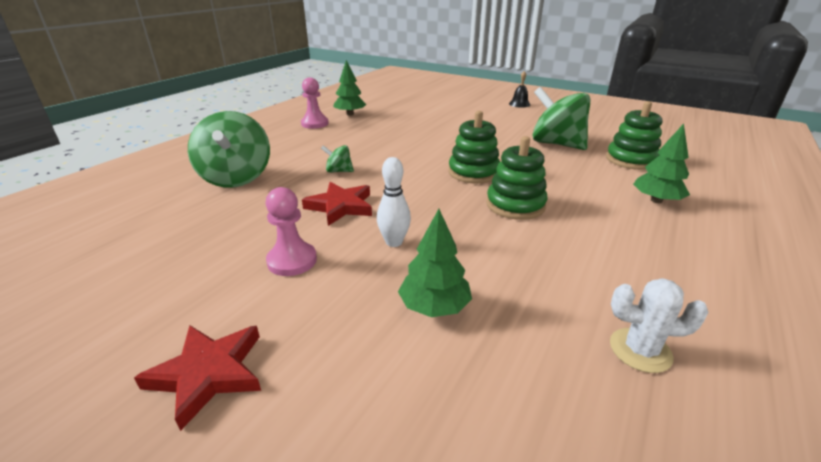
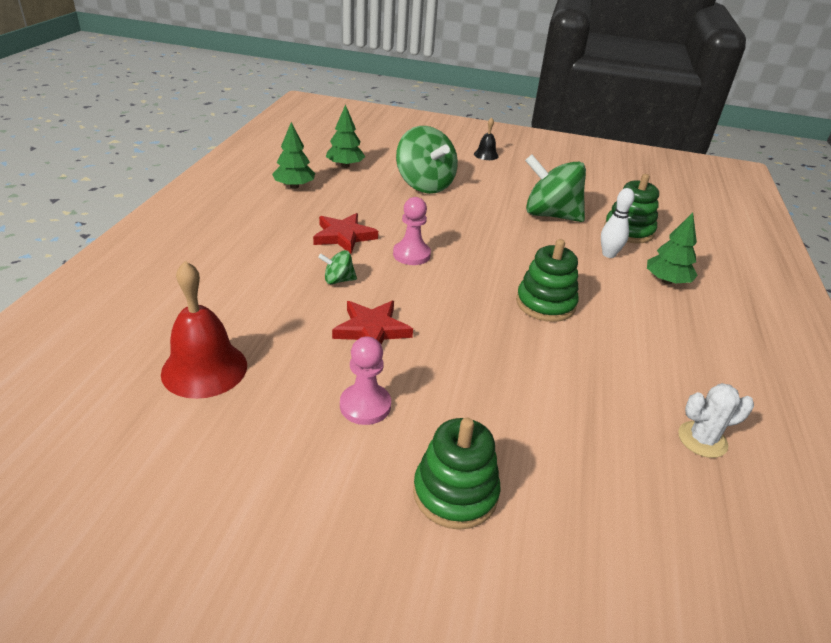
camera: 20 degrees left, 5 degrees up
(187, 217) = (204, 369): none -> red bell
(208, 374) = (369, 537): red star -> red star (344, 236)
(236, 178) = (221, 305): green spinning top -> green spinning top (424, 185)
(315, 124) = (259, 207): pink pawn -> pink pawn (411, 254)
(394, 242) = (453, 367): white bowling pin -> white bowling pin (608, 254)
(434, 307) = (528, 431): green tree -> green tree (345, 166)
(473, 172) = (485, 265): green stacking toy -> green stacking toy (455, 493)

